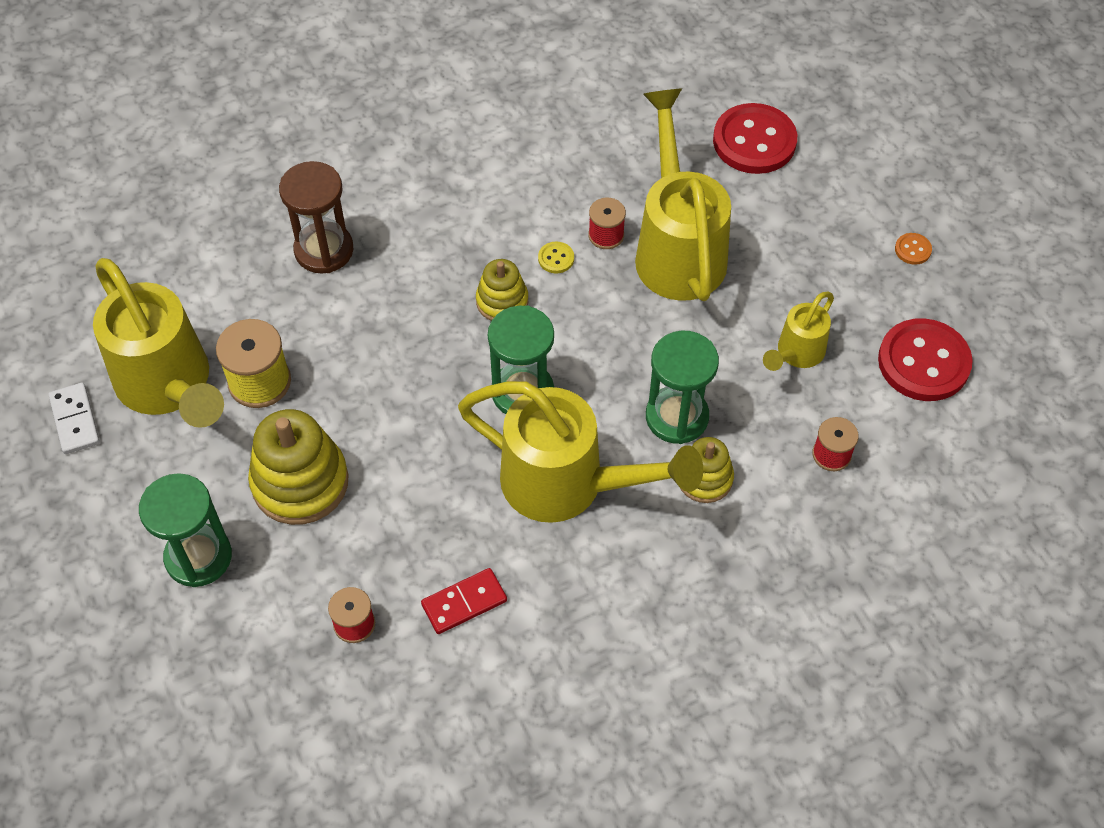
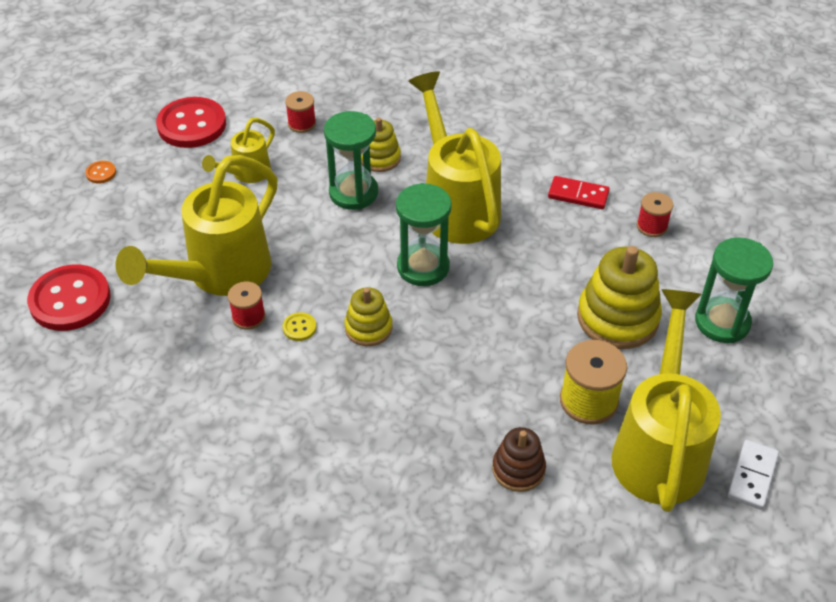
camera: 135 degrees left, 10 degrees down
(267, 286) = (518, 469): none -> brown stacking toy
(324, 250) = (448, 464): brown hourglass -> none
(796, 354) = (246, 174): yellow watering can -> yellow watering can turned 135 degrees clockwise

